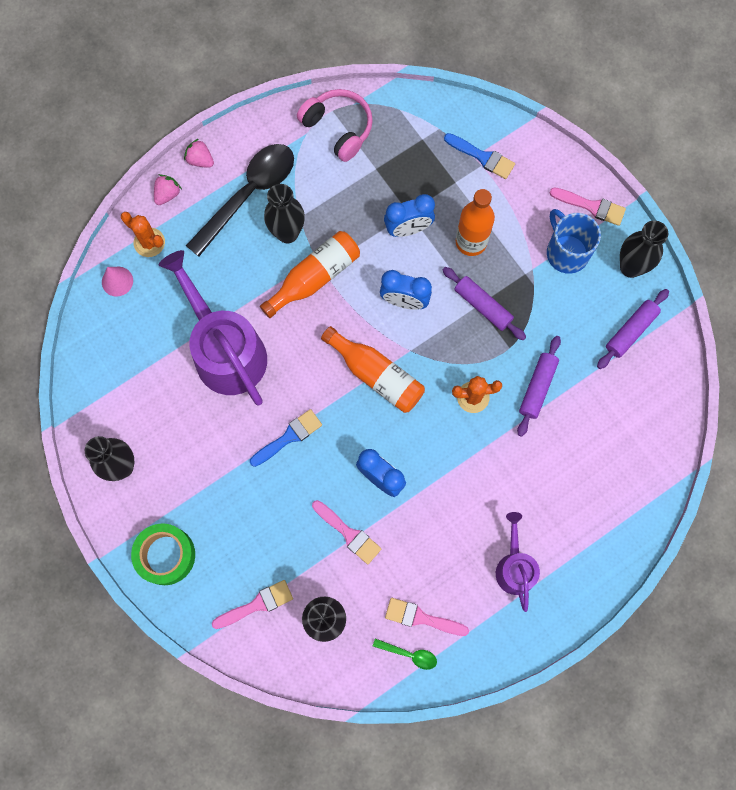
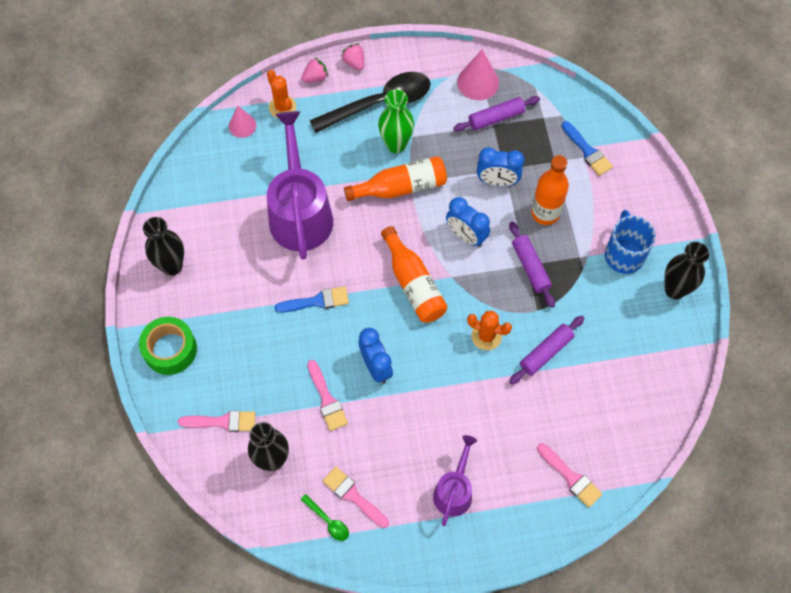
camera: 25 degrees right, 10 degrees down
(287, 233) = (396, 144): black vase -> green vase
(338, 128) = (478, 82): pink headphones -> pink cone
(591, 206) = (663, 227): pink brush -> pink brush (571, 477)
(631, 331) = (650, 341): purple rolling pin -> purple rolling pin (496, 118)

